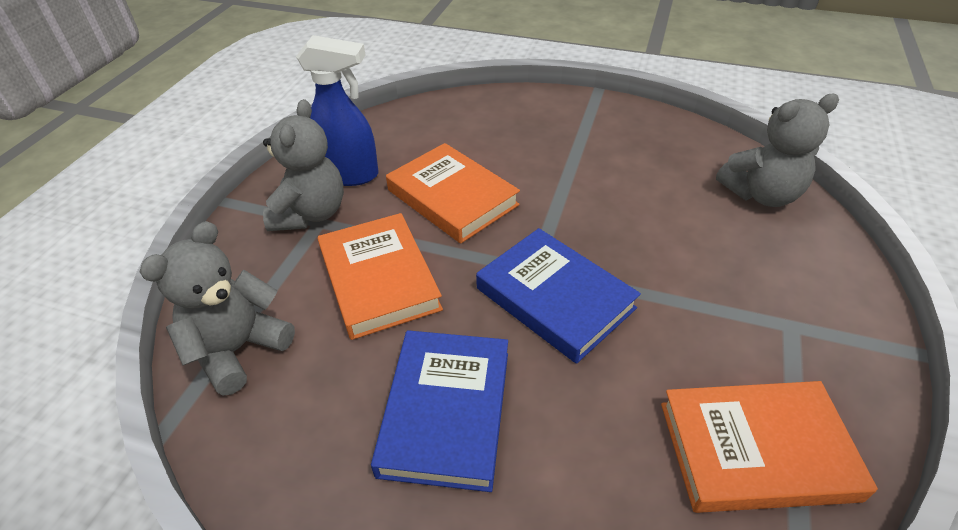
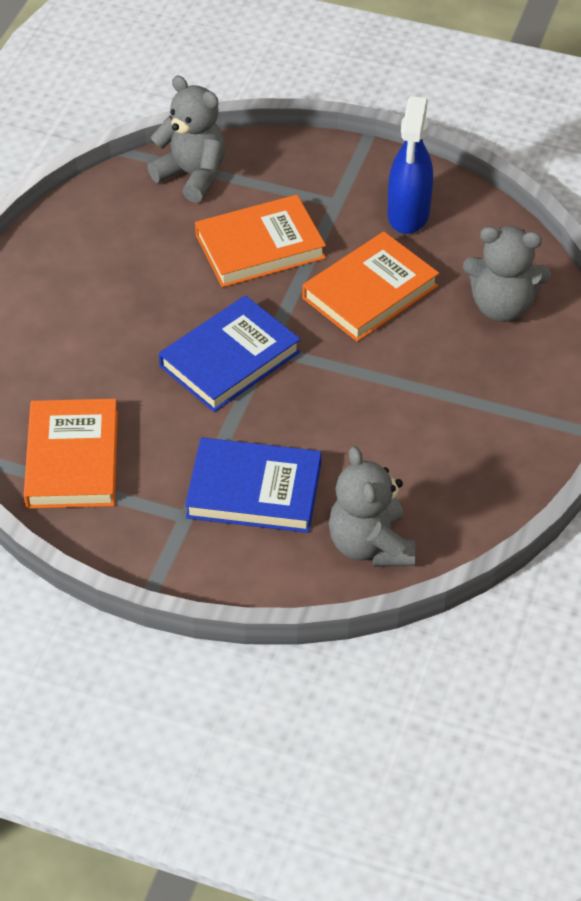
camera: 90 degrees right, 5 degrees up
(310, 214) = (348, 195): grey teddy bear -> grey teddy bear (501, 306)
(446, 411) = (125, 291): blue book -> blue book (254, 490)

